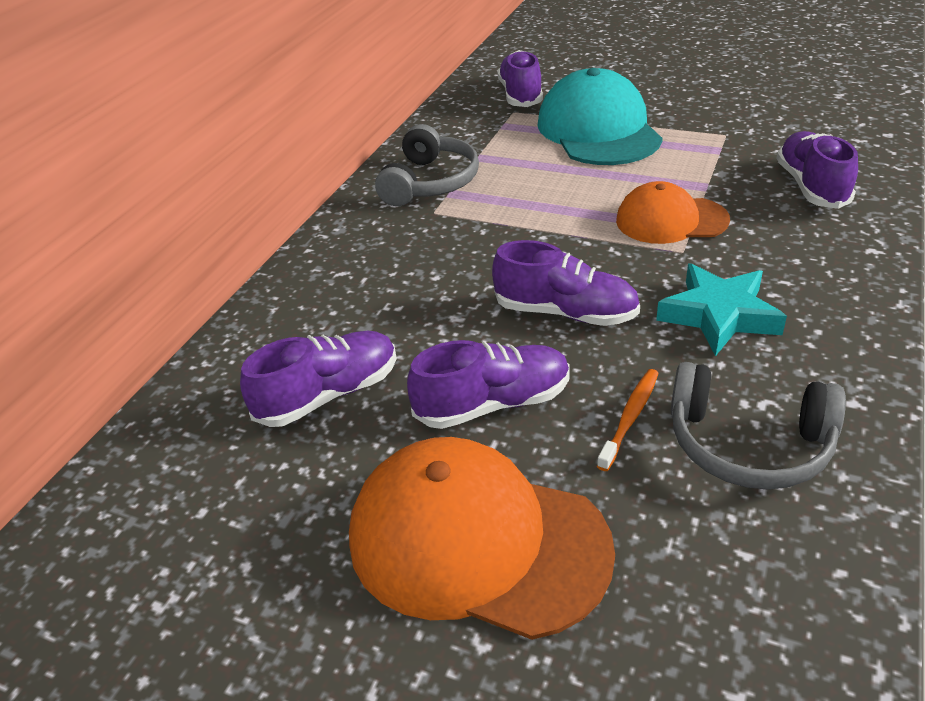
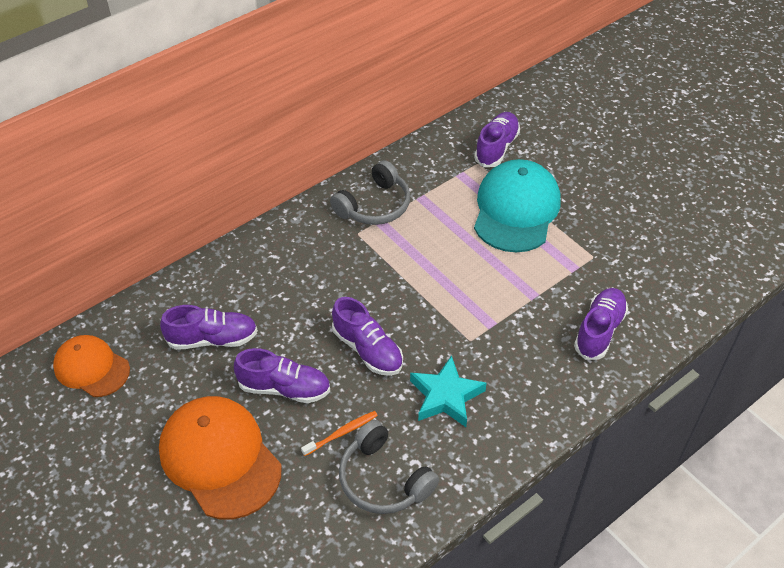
camera: 25 degrees right, 10 degrees up
(671, 220) = (487, 313): orange cap -> orange cap (91, 368)

